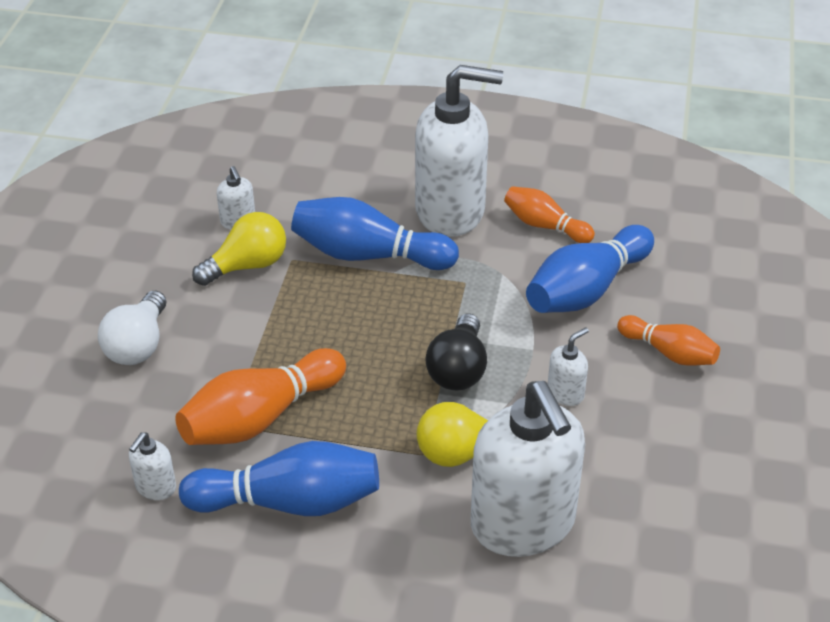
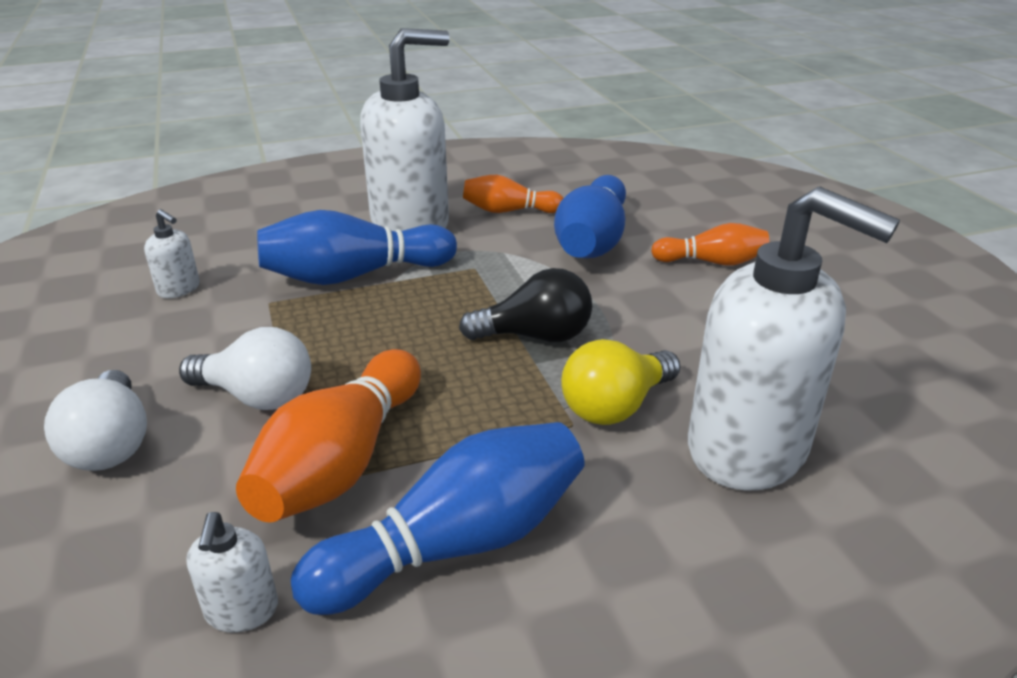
camera: 30 degrees left, 10 degrees down
(239, 344) = (257, 396): none -> white light bulb
(247, 265) = (217, 322): yellow light bulb -> none
(458, 369) = (535, 336): black light bulb -> black light bulb turned 75 degrees counterclockwise
(565, 393) = (659, 320): white soap dispenser -> none

